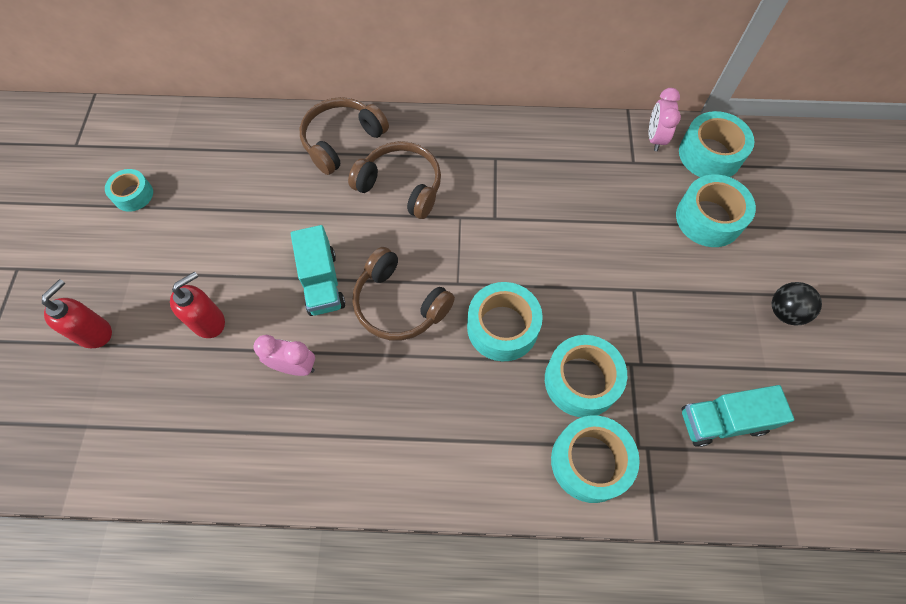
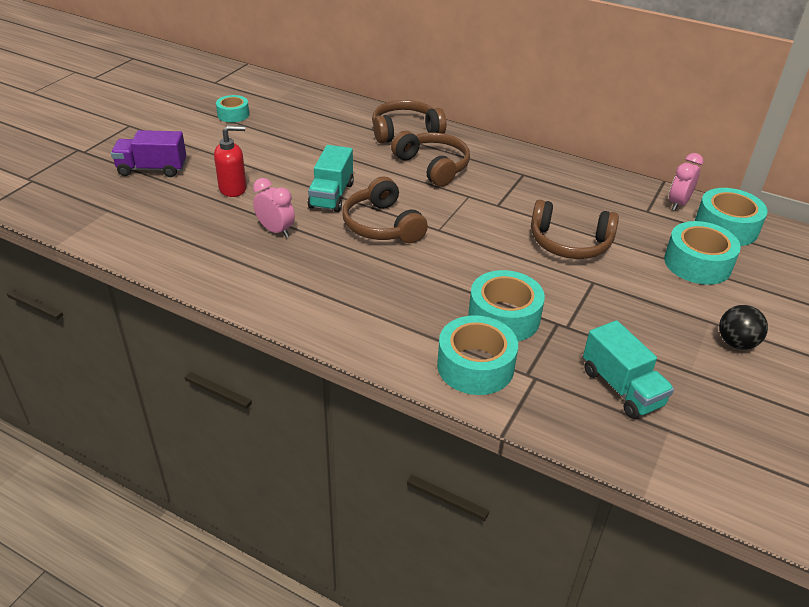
camera: 25 degrees right, 25 degrees down
(94, 332) = (152, 169): red soap dispenser -> purple truck
(502, 327) = (457, 265): turquoise tape -> none
(588, 243) = (569, 243): none -> brown headphones
(722, 421) = (621, 388): turquoise truck -> turquoise truck turned 135 degrees counterclockwise

